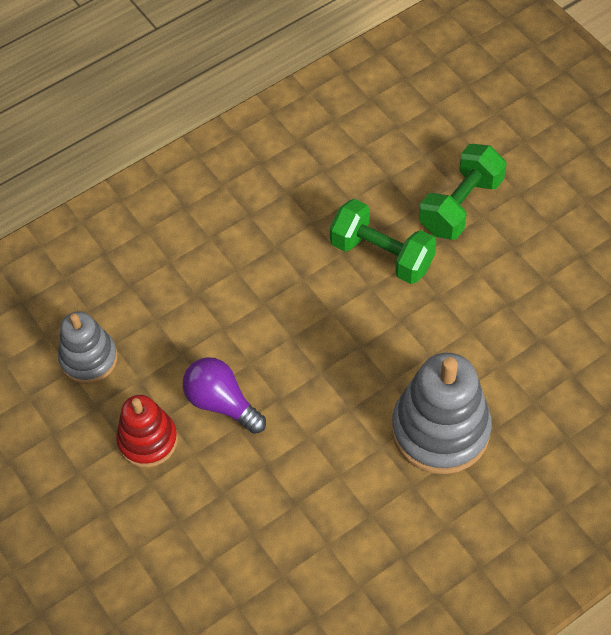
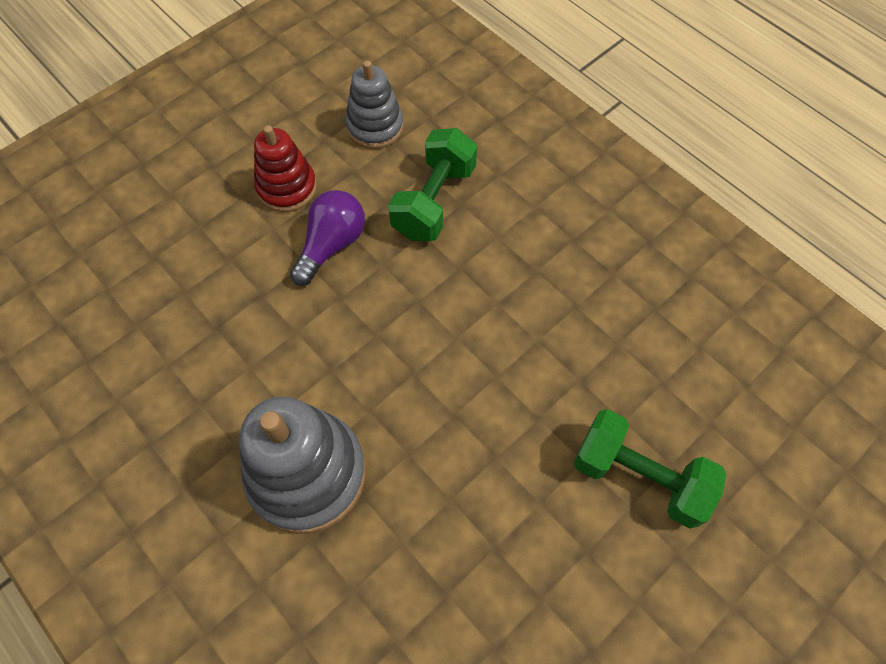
camera: 80 degrees right, 5 degrees up
(381, 255) = (544, 385): green dumbbell -> green dumbbell (434, 201)

